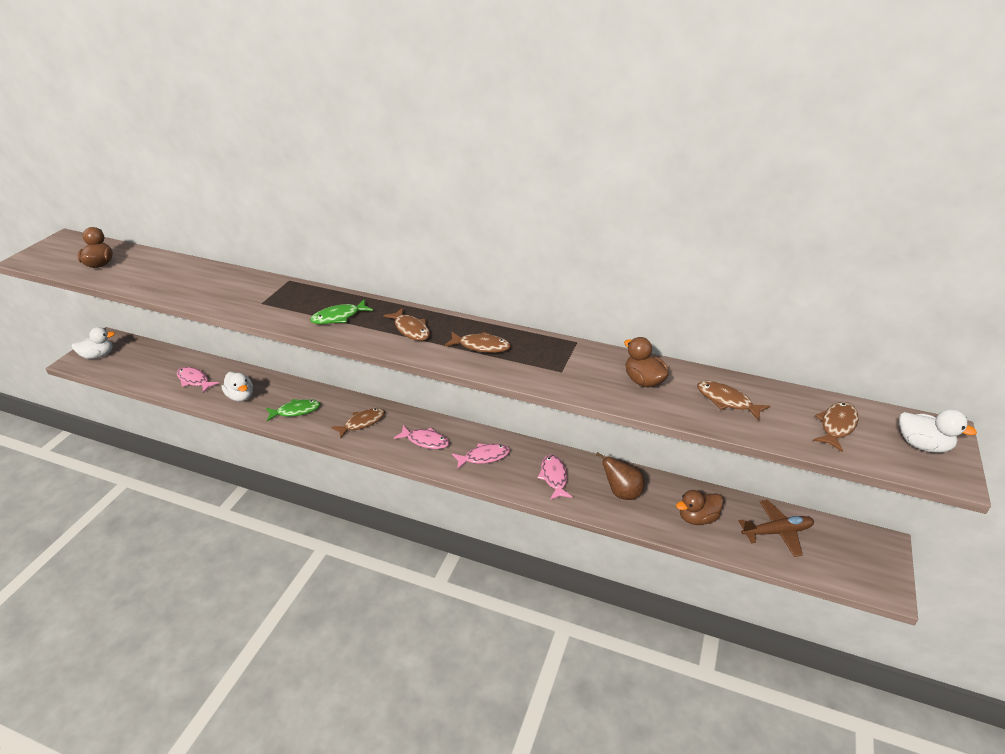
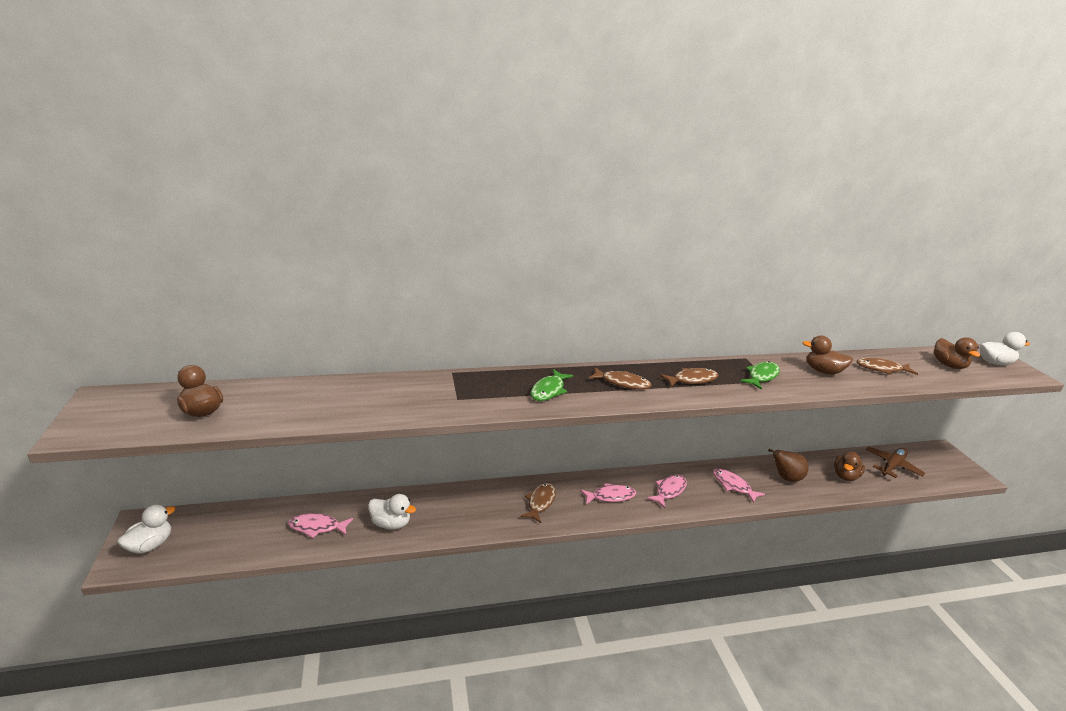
camera: 35 degrees left, 10 degrees down
(296, 411) = (466, 516): green fish -> green fish (761, 376)
(836, 426) = (948, 365): brown fish -> brown duck

